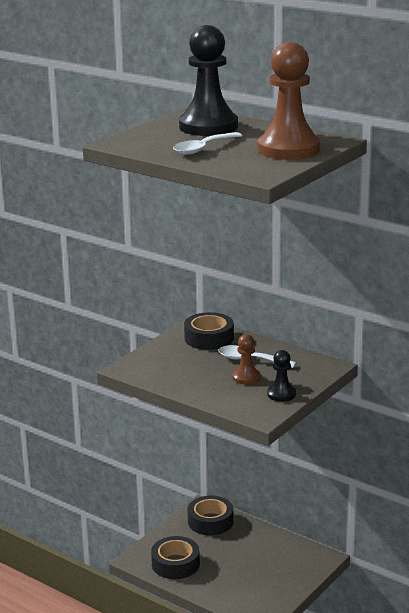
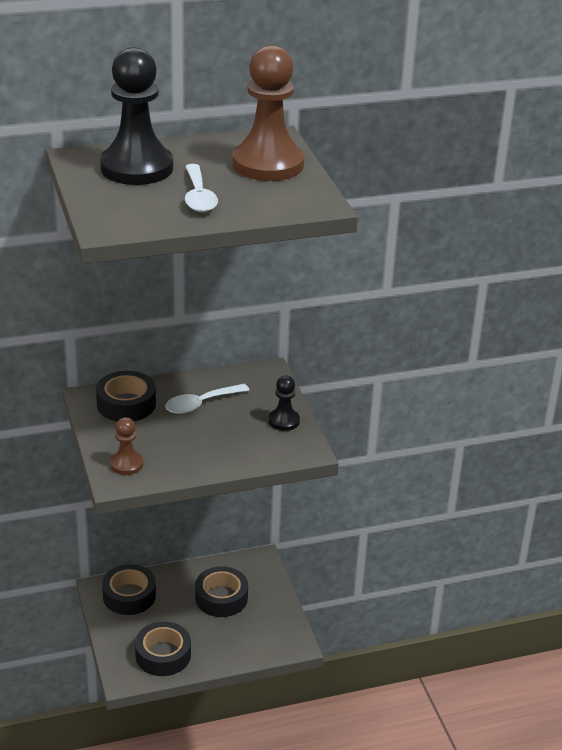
camera: 55 degrees left, 10 degrees up
(246, 377) = (229, 423): brown pawn -> brown pawn (126, 464)
(261, 560) = (221, 598): none -> black tape

